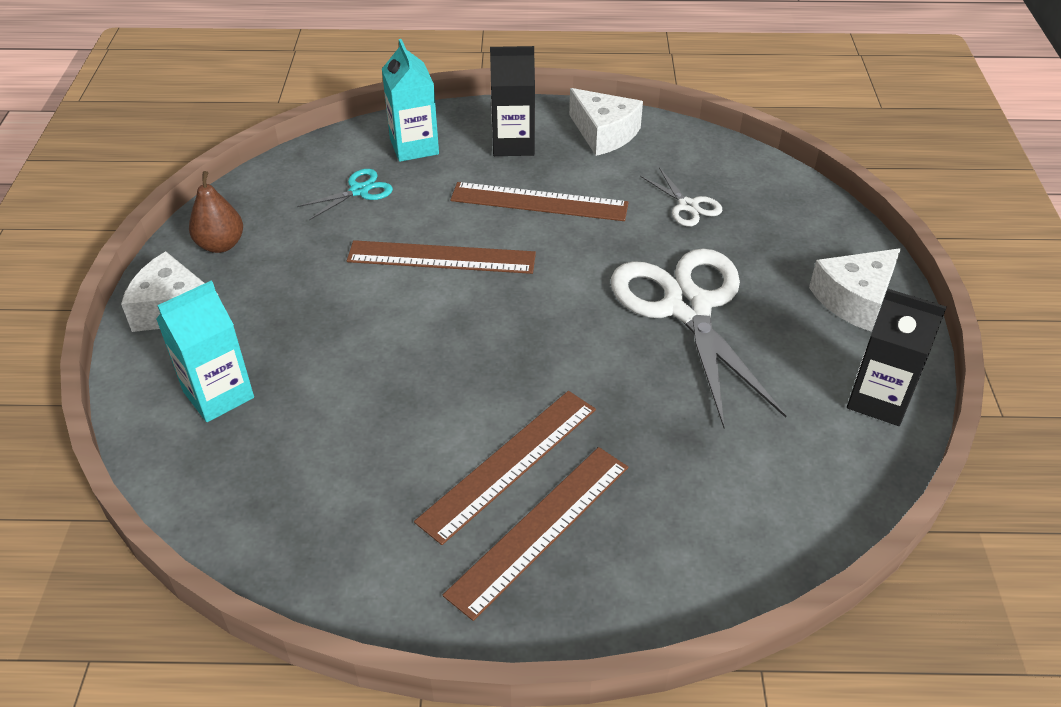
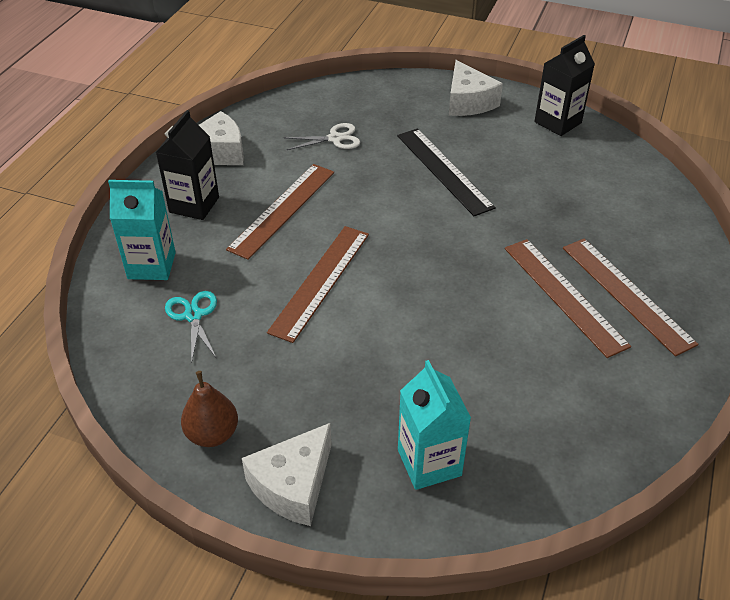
camera: 70 degrees left, 0 degrees up
(687, 308) = (443, 170): white scissors -> black ruler

